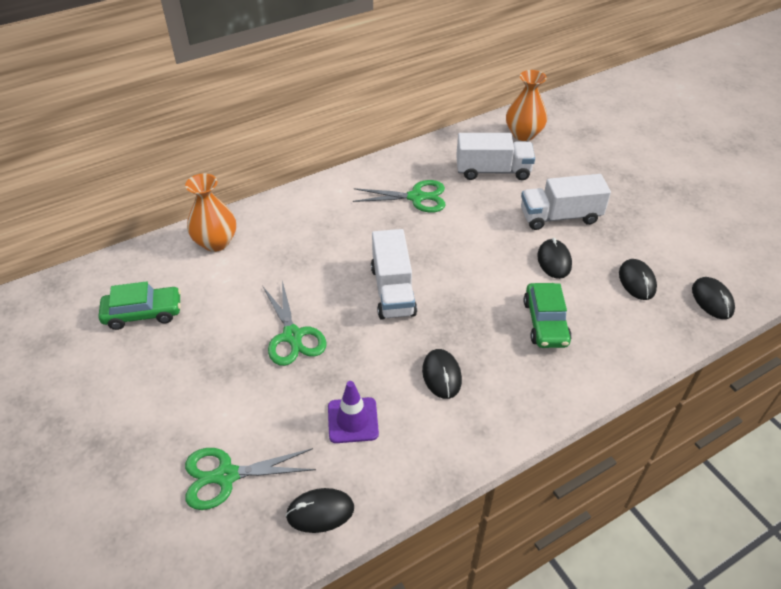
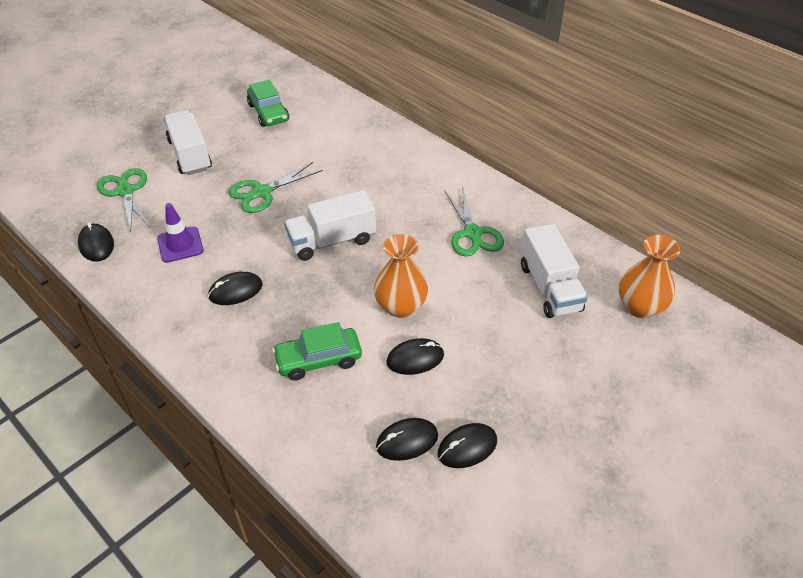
camera: 75 degrees right, 0 degrees up
(216, 242) = (357, 125): orange vase -> orange vase (400, 306)
(560, 217) = (494, 357): white truck -> white truck (190, 155)
(712, 300) = (398, 525): black mouse -> black mouse (467, 447)

